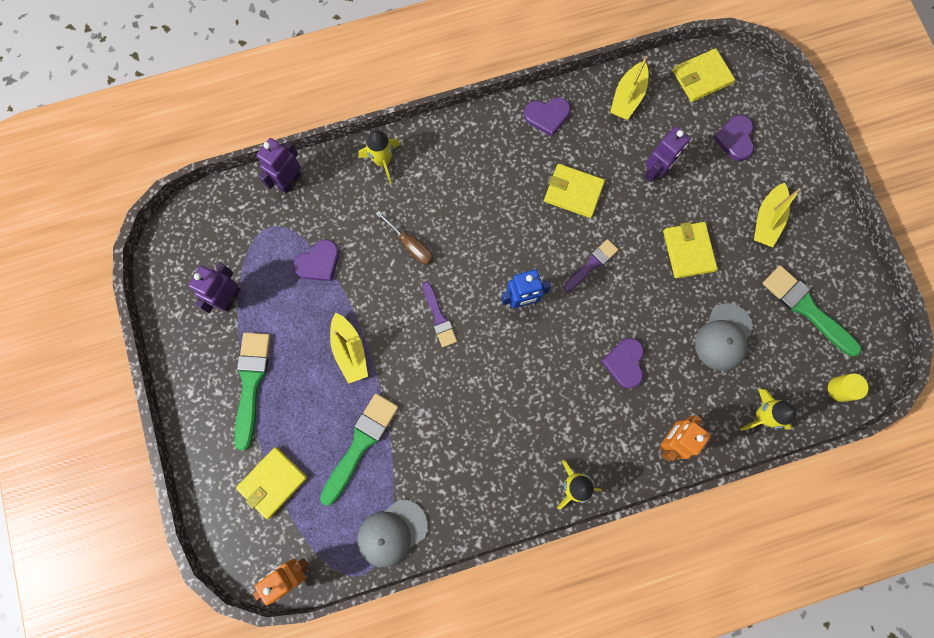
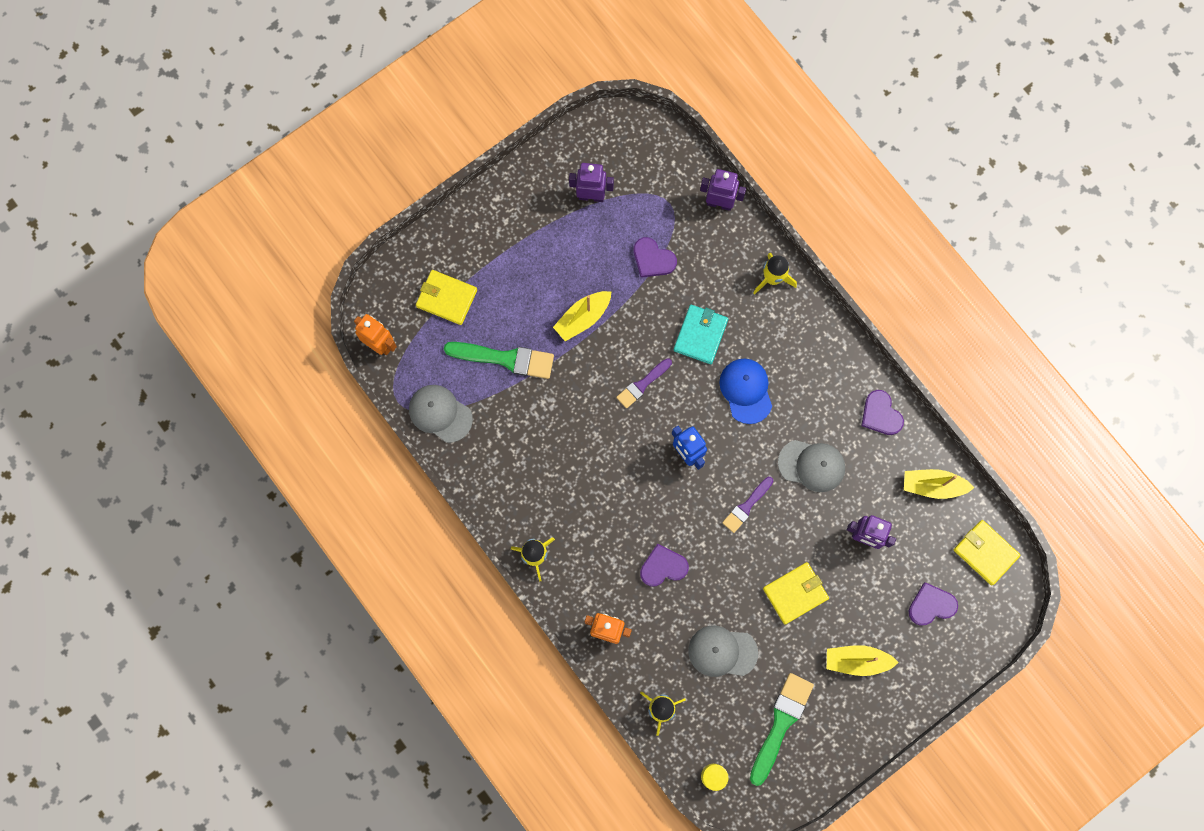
camera: 70 degrees right, 0 degrees up
(251, 383) = (523, 246): green brush -> none
(411, 246) = (700, 335): brown screwdriver -> turquoise wallet
(481, 224) = (746, 391): none -> blue cap
(573, 192) = (812, 465): yellow wallet -> grey cap
(592, 264) = (746, 506): purple brush -> purple brush turned 105 degrees clockwise

